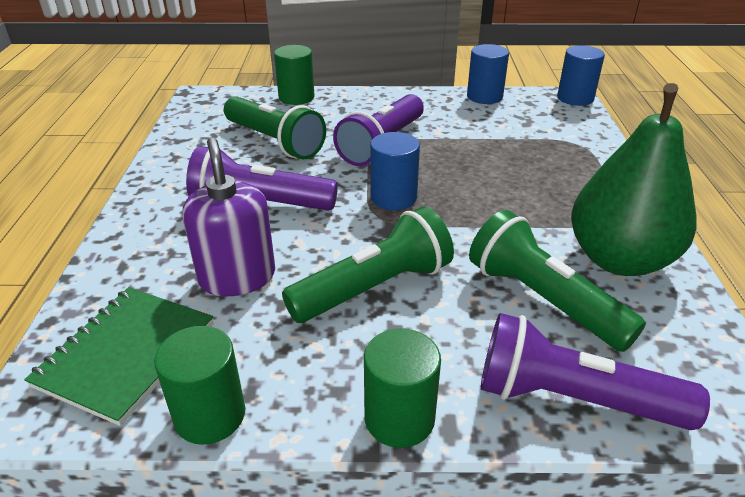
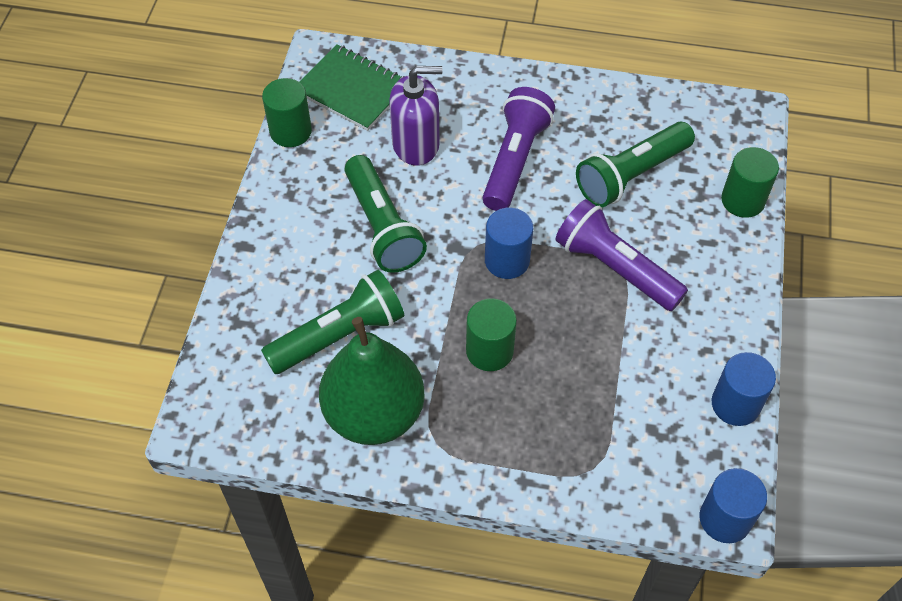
camera: 100 degrees right, 20 degrees up
(399, 418) = (259, 222): green cylinder -> green cylinder (489, 351)
(572, 398) = (243, 319): purple flashlight -> none

